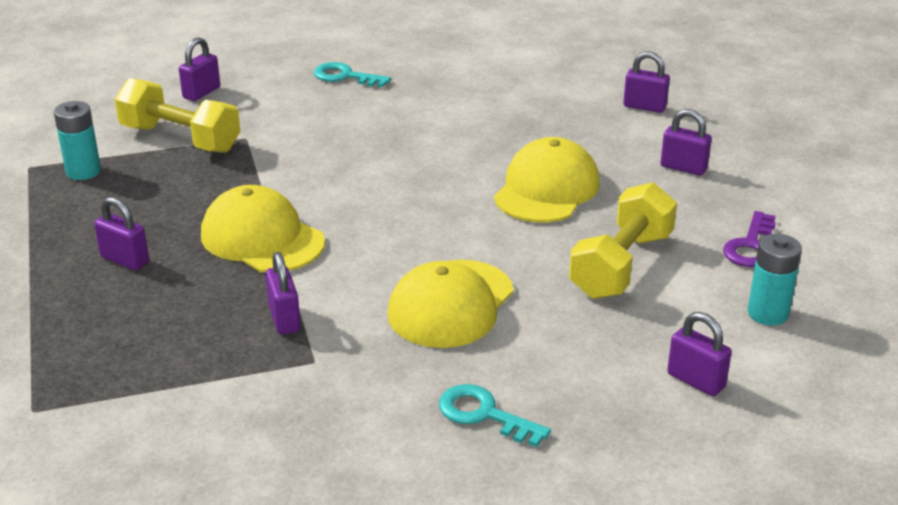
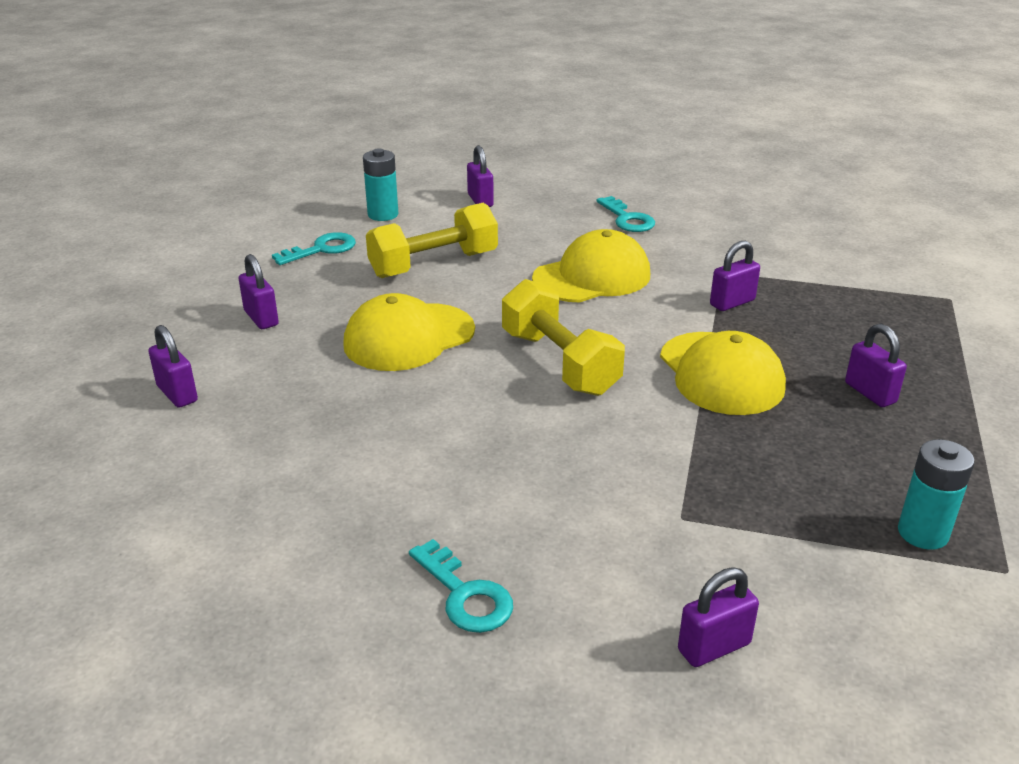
camera: 150 degrees left, 0 degrees up
(180, 139) = (775, 548): yellow dumbbell -> yellow dumbbell (559, 363)
(284, 319) = (732, 303): purple padlock -> purple padlock turned 45 degrees clockwise
(751, 246) = (322, 249): purple key -> turquoise key

